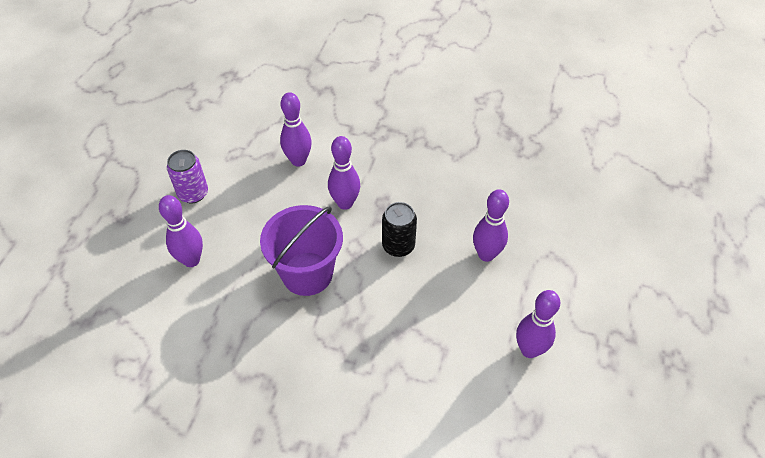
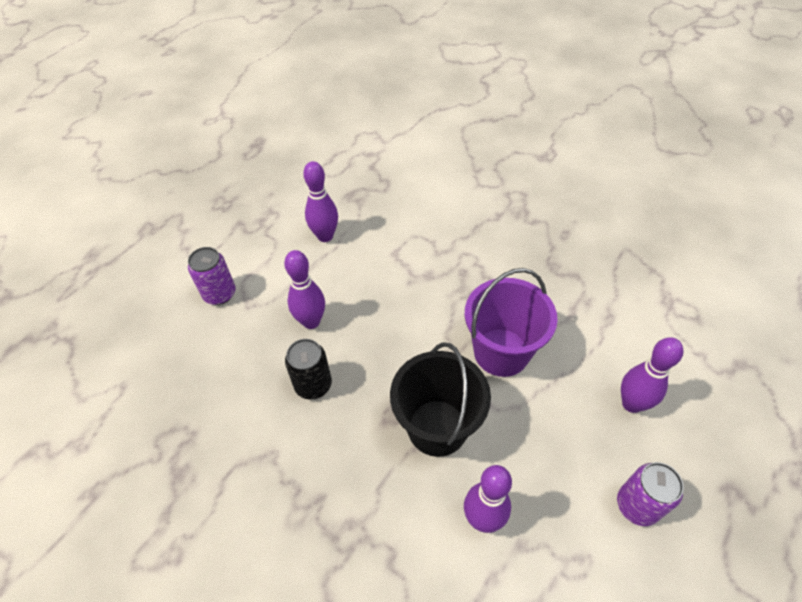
camera: 160 degrees left, 0 degrees up
(345, 203) = (437, 427): purple bowling pin -> black bucket
(398, 246) = (395, 356): black can -> black can (313, 385)
(586, 256) = (219, 294): none -> purple can

